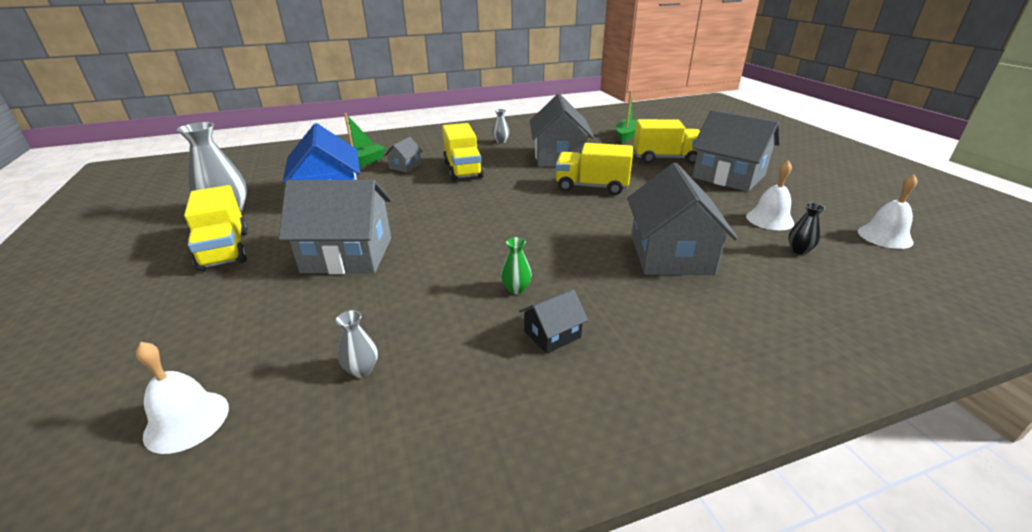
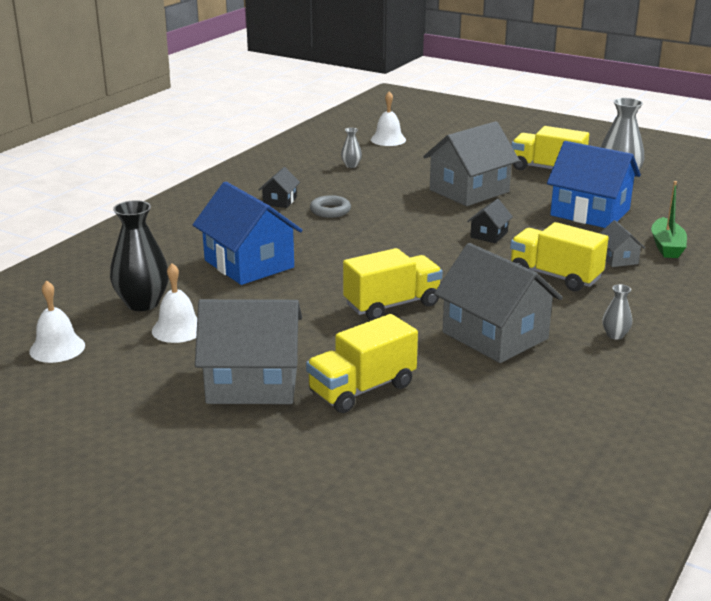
camera: 140 degrees right, 5 degrees down
(436, 207) = (489, 235): none -> black house
(516, 289) = (330, 211): green vase -> grey ring
(626, 135) = (479, 427): green boat -> none
(670, 254) = (249, 264): grey house -> blue house
(799, 250) = (142, 303): black vase -> black vase, size x2.08

